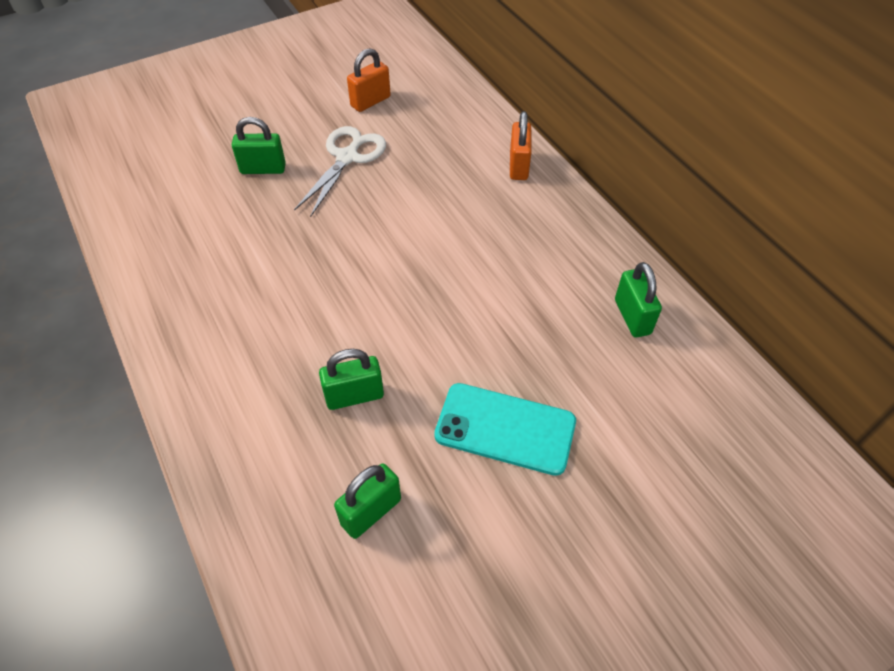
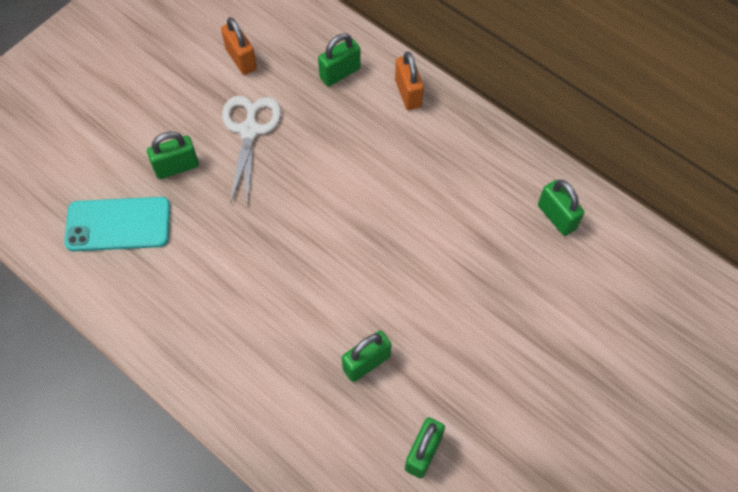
camera: 20 degrees left, 10 degrees up
(370, 101) = (241, 59): orange padlock -> orange padlock turned 60 degrees counterclockwise
(458, 134) = (340, 73): none -> green padlock
(505, 428) = (495, 349): turquoise phone -> turquoise phone (118, 224)

